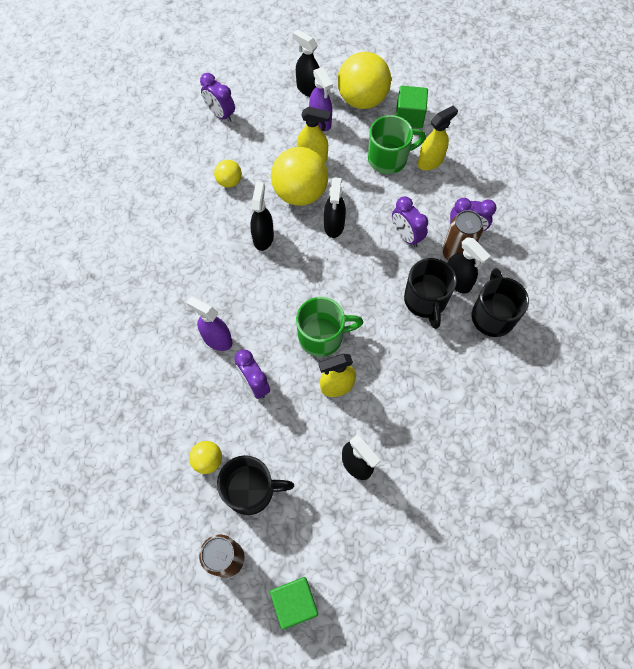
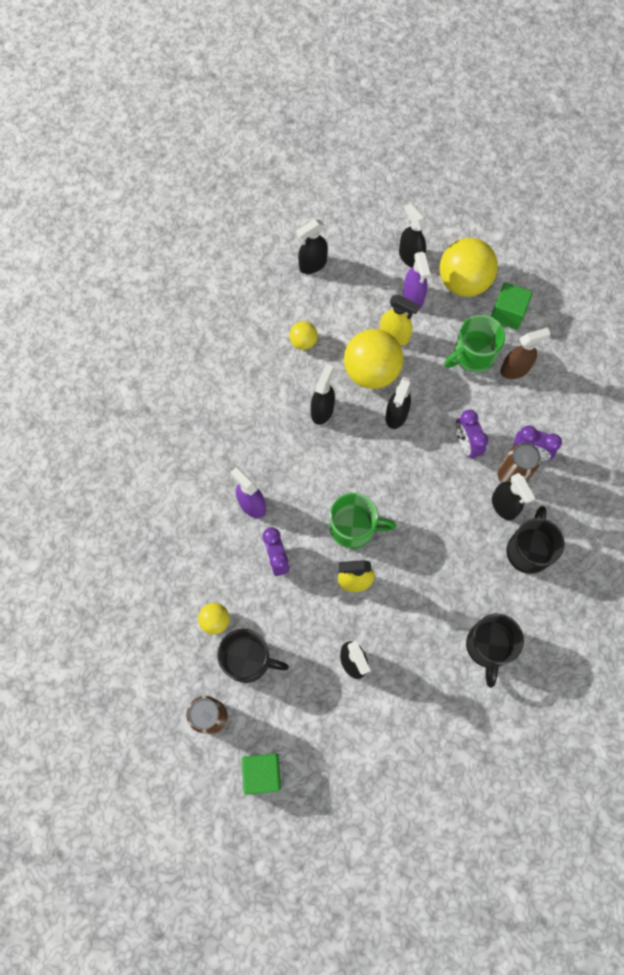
camera: 15 degrees right, 5 degrees up
(220, 114) = (312, 264): purple clock -> black spray bottle
(389, 158) = (472, 355): green mug -> green mug turned 150 degrees clockwise
(425, 301) = (466, 517): black mug -> black mug (488, 647)
(430, 161) = (515, 369): yellow spray bottle -> brown spray bottle

